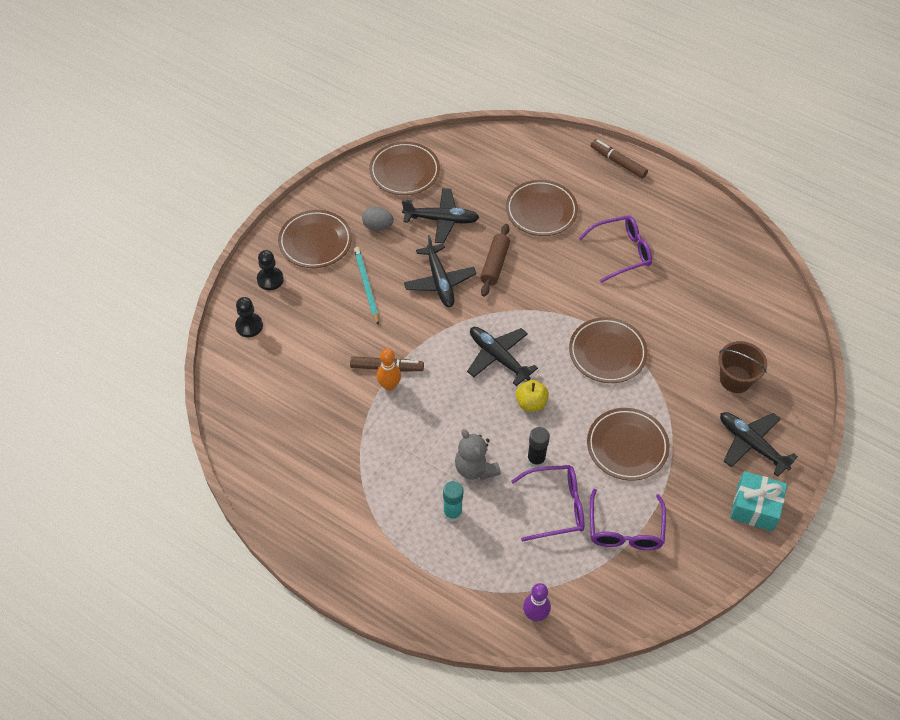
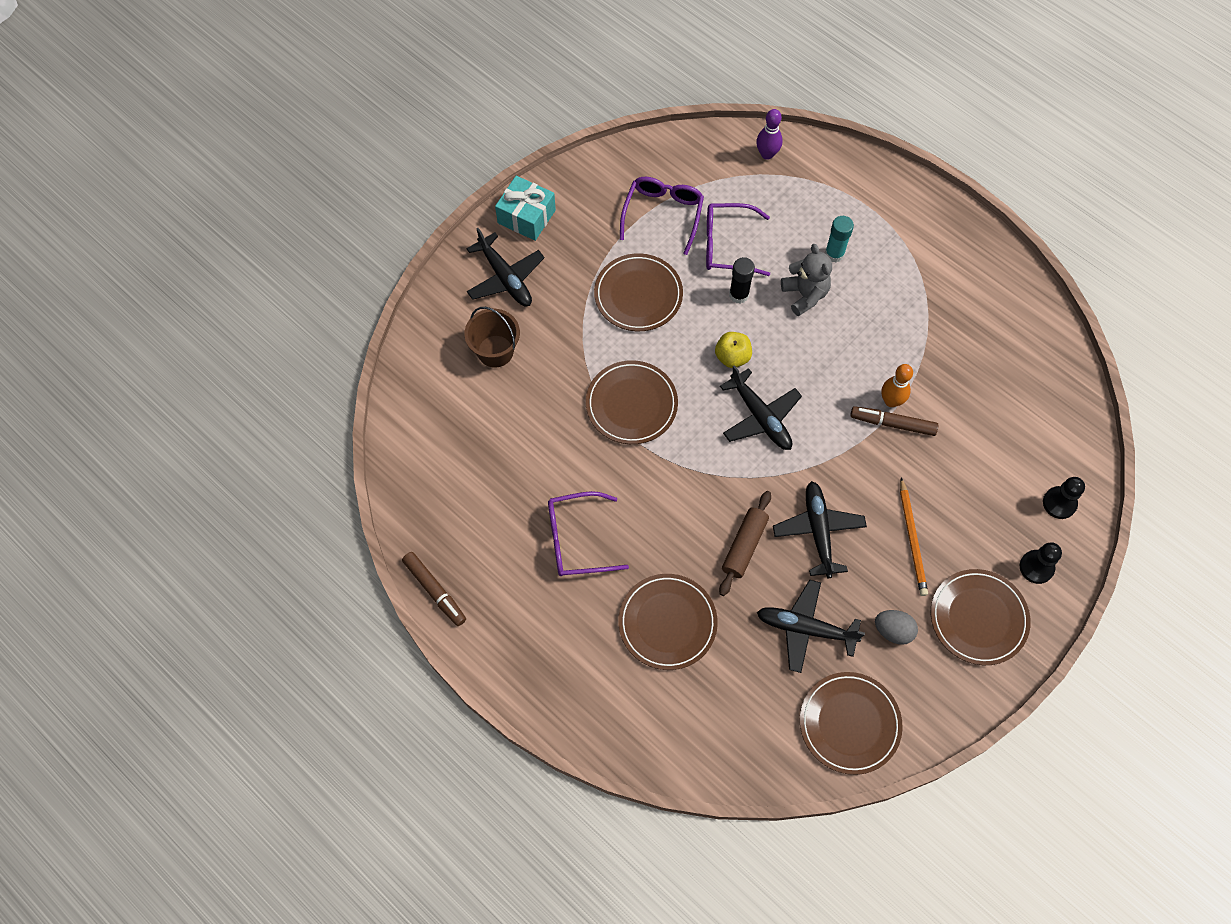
camera: 170 degrees left, 10 degrees up
(366, 286) = (912, 539): turquoise pencil -> orange pencil
(618, 162) = (540, 692): brown marker -> brown marker (435, 591)

